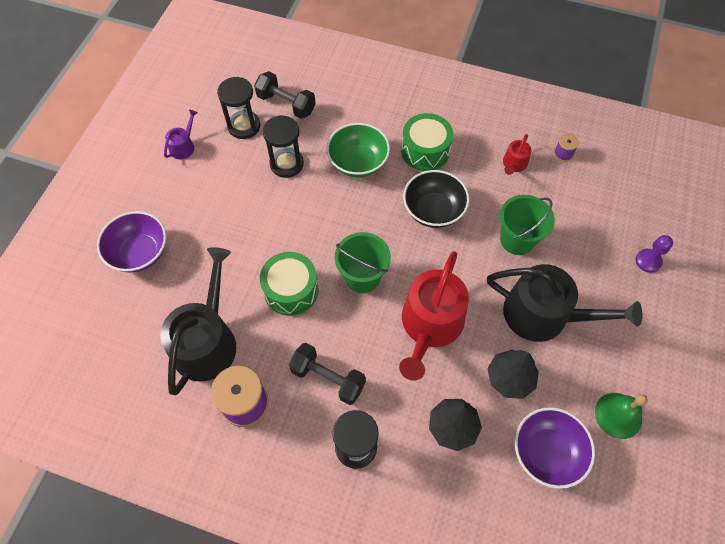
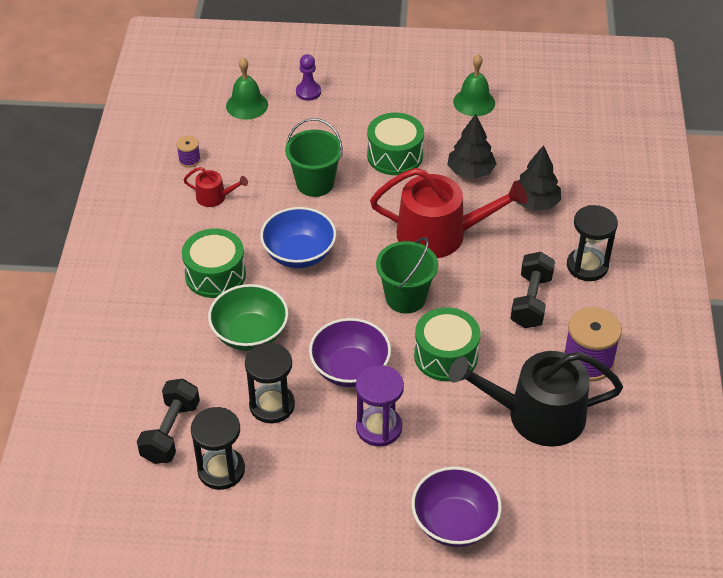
camera: 105 degrees left, 15 degrees down
(183, 146) = (274, 531): purple watering can -> none
(240, 225) = (379, 428): none -> purple hourglass
(433, 210) = (299, 254): black bowl -> blue bowl
(544, 315) = (395, 156): black watering can -> green drum
(546, 452) = (528, 141): purple bowl -> purple bowl (350, 369)
(632, 207) = (247, 105): none -> green bell

